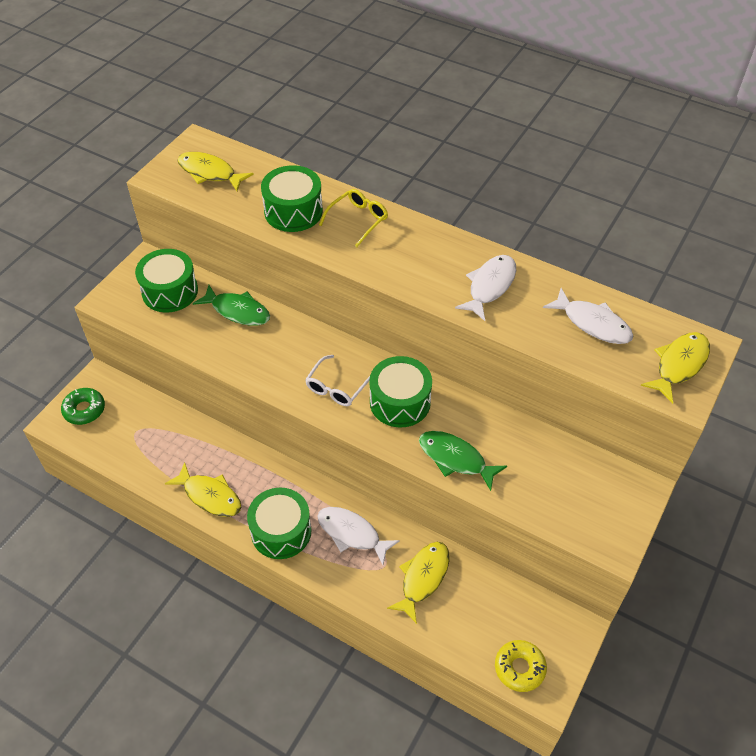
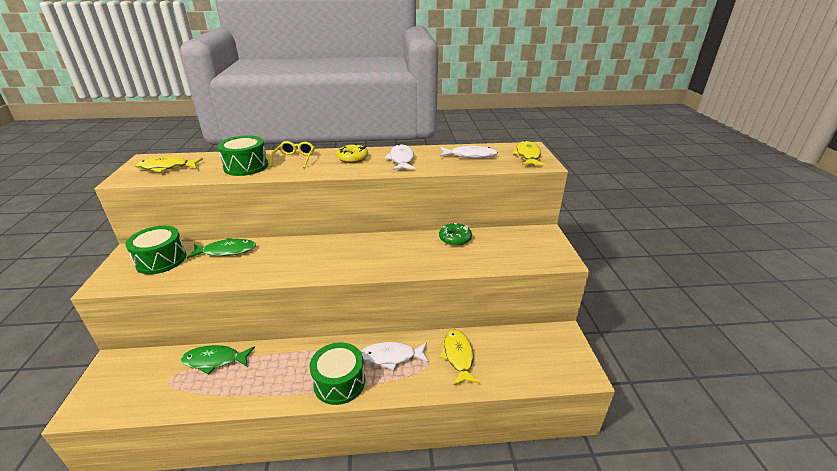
camera: 35 degrees left, 20 degrees down
(84, 410) = (107, 388): green donut -> green donut (455, 238)
(210, 496) = (264, 389): yellow fish -> none
(337, 387) = (332, 260): white glasses -> none
(400, 402) = (380, 251): green drum -> none
(455, 459) = (440, 261): green fish -> green fish (215, 360)
(519, 668) = (558, 371): yellow donut -> yellow donut (352, 158)

